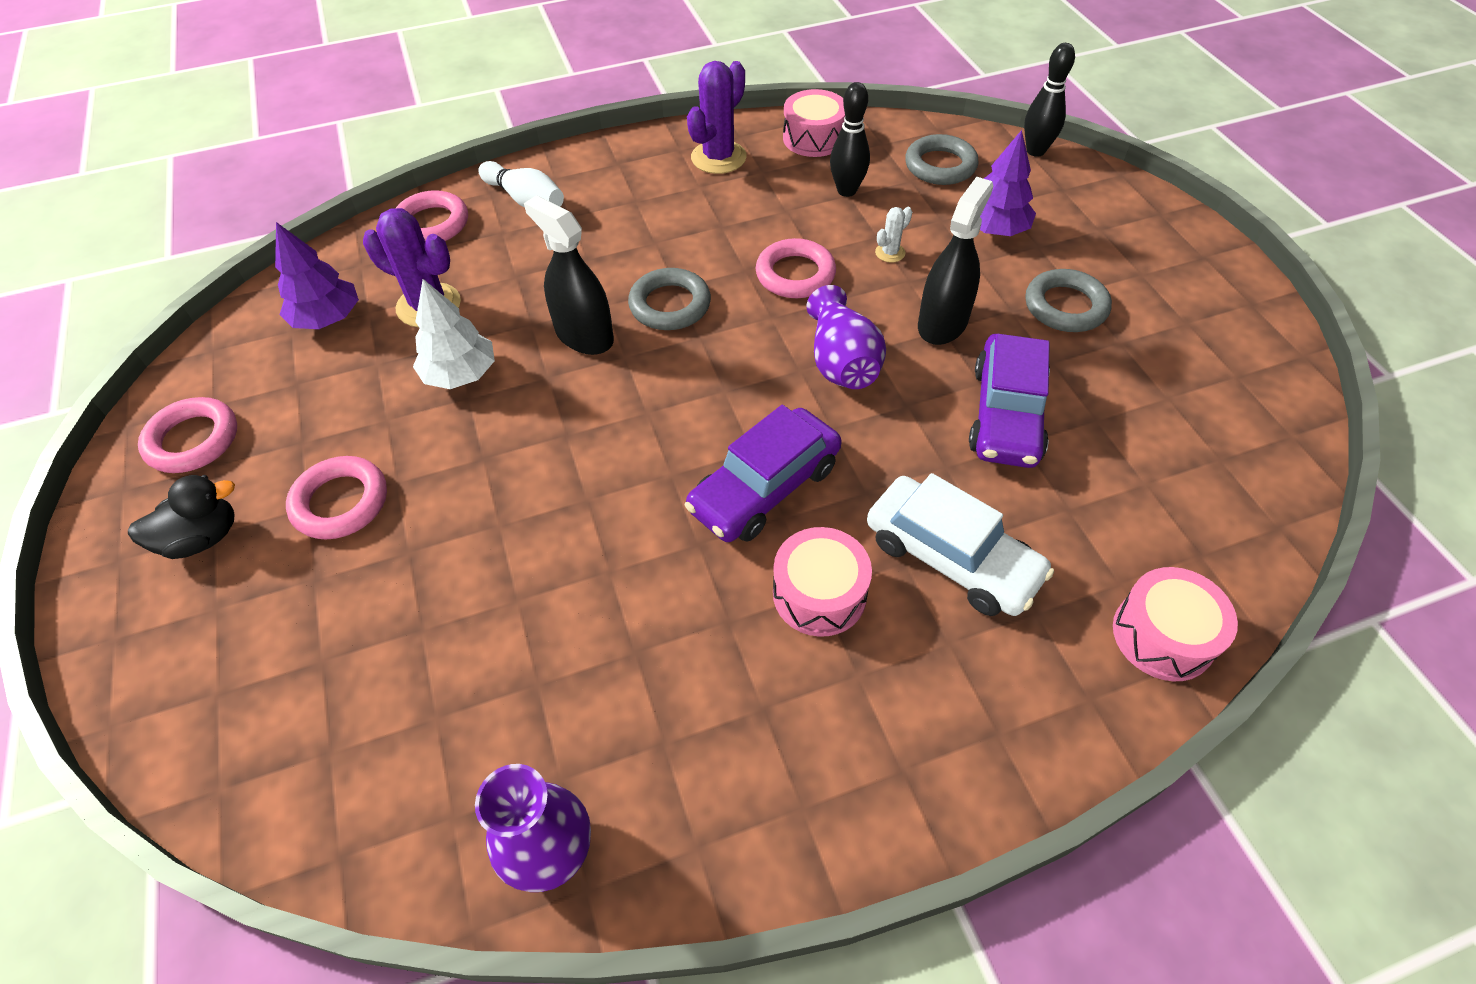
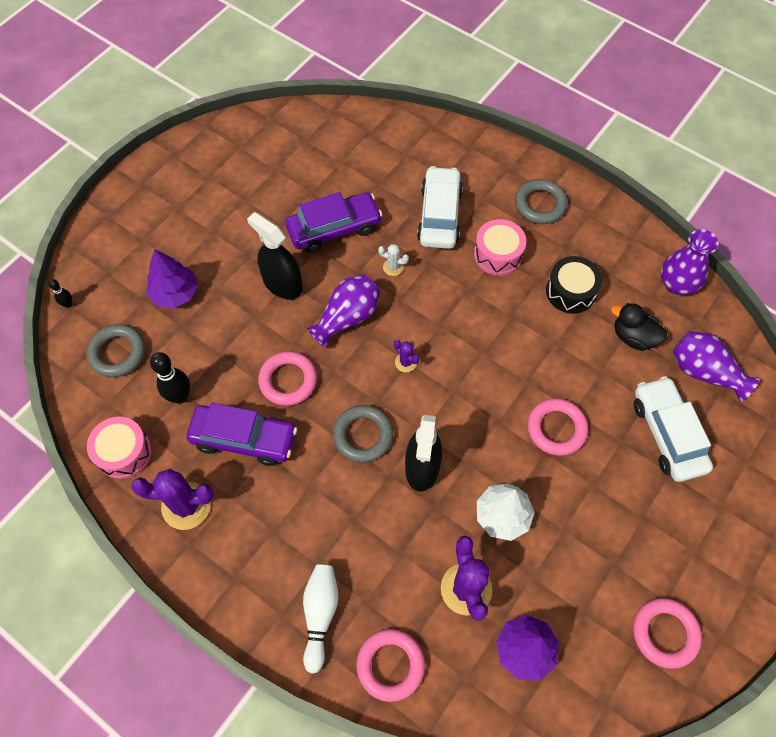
camera: 125 degrees left, 10 degrees up
(202, 538) = (702, 555): black duck -> black duck (633, 337)
(340, 502) = (626, 502): pink ring -> pink ring (556, 429)
(357, 617) = (667, 434): none -> white car
(378, 752) = (704, 372): none -> purple vase
(674, 654) = (570, 291): none -> black drum
(728, 387) = (405, 362): none -> purple cactus
(764, 487) = (458, 307): purple car -> purple car (244, 439)
(890, 253) = (233, 339): white cactus -> white cactus (393, 267)
(942, 323) = (282, 284): black spray bottle -> black spray bottle turned 45 degrees clockwise
(1035, 151) = (68, 304): black bowling pin -> black bowling pin, size x0.53
(1065, 306) = (229, 233): grey ring -> grey ring (540, 204)
(1163, 635) = (422, 134): pink drum -> none

